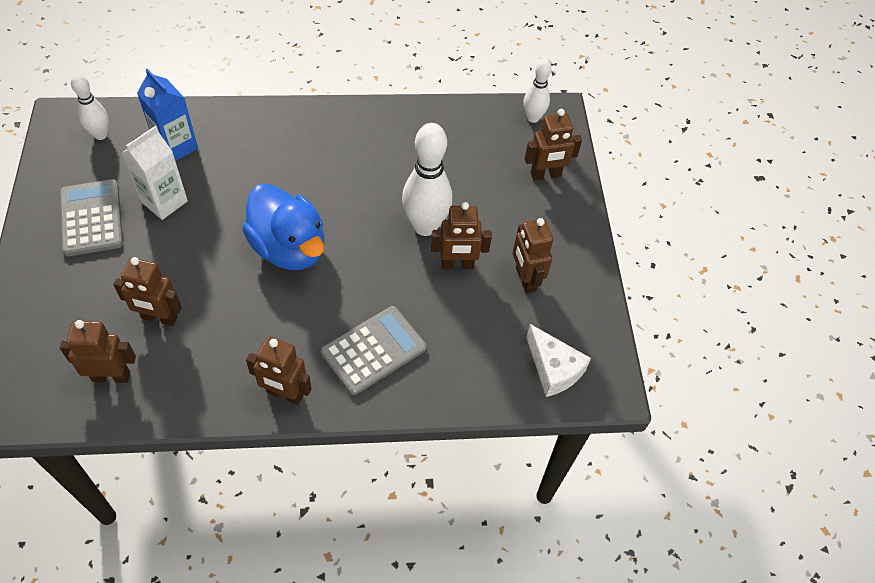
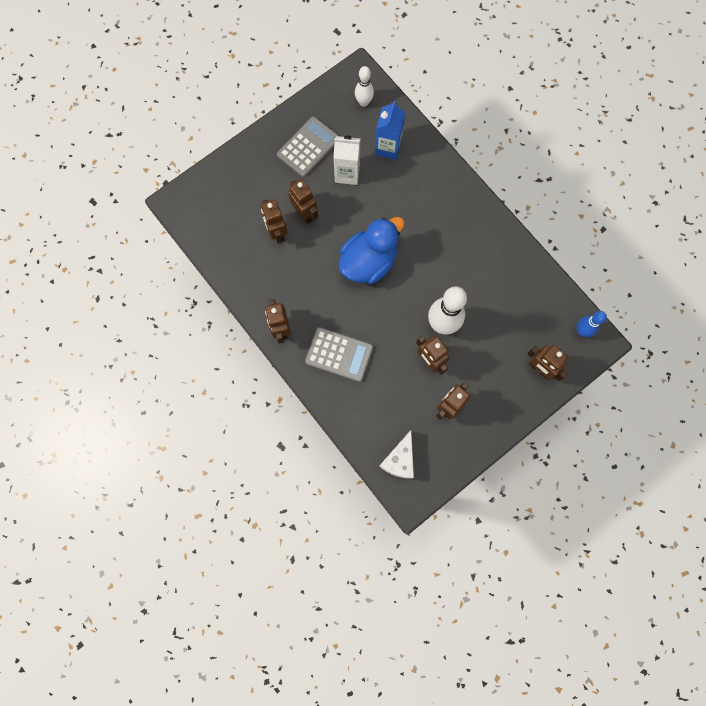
camera: 60 degrees right, 20 degrees up
(111, 376) = (229, 238): brown robot -> brown robot (305, 213)
(289, 248) = (369, 262): blue duck -> blue duck turned 150 degrees counterclockwise
(533, 118) = (581, 331): white bowling pin -> blue bowling pin

